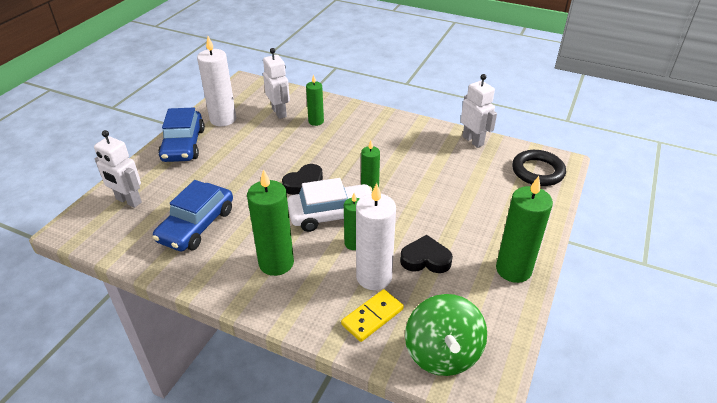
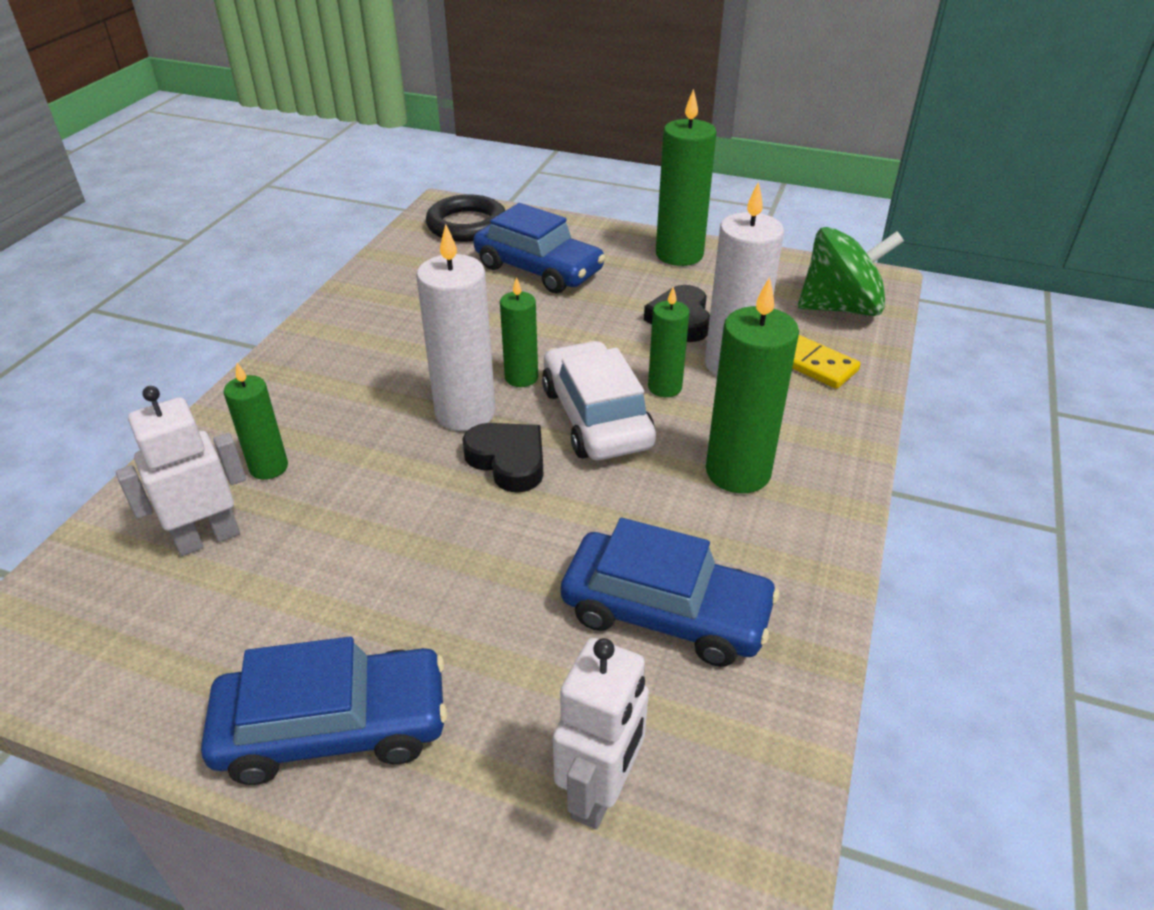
camera: 95 degrees left, 0 degrees up
(223, 119) = (210, 657): white candle -> white candle (465, 413)
(473, 141) = (378, 273): white robot -> none
(484, 200) = (539, 269): none -> blue car

